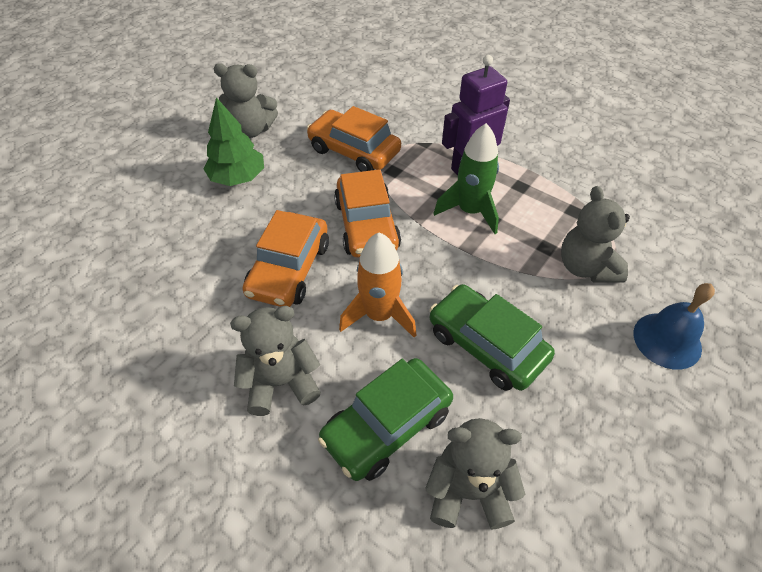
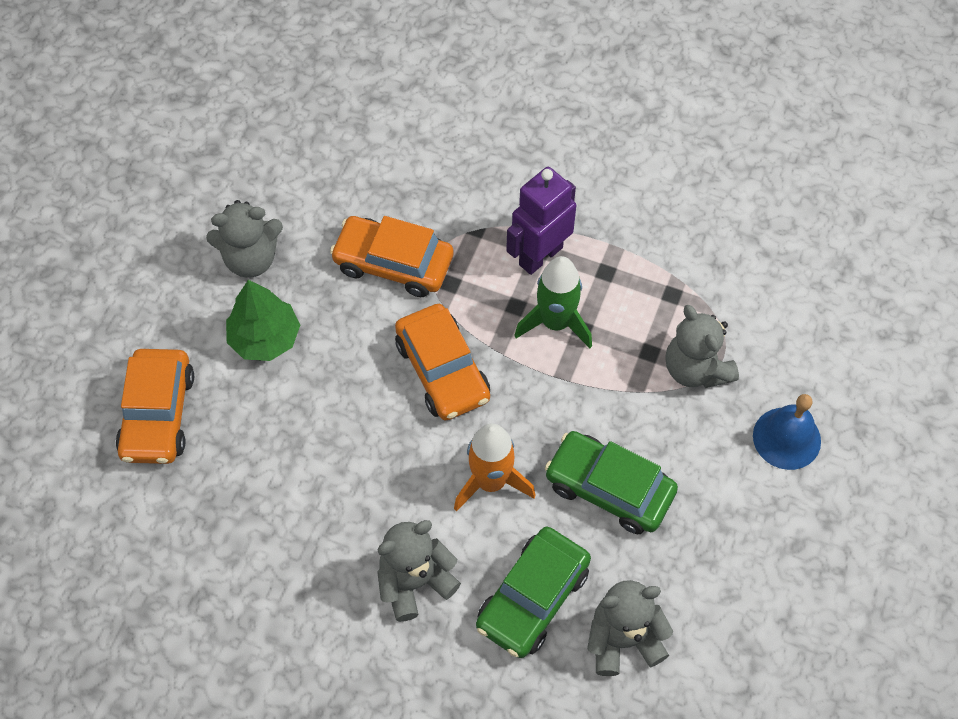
camera: 15 degrees left, 10 degrees up
(289, 269) = (375, 450): orange car -> orange car (158, 414)

